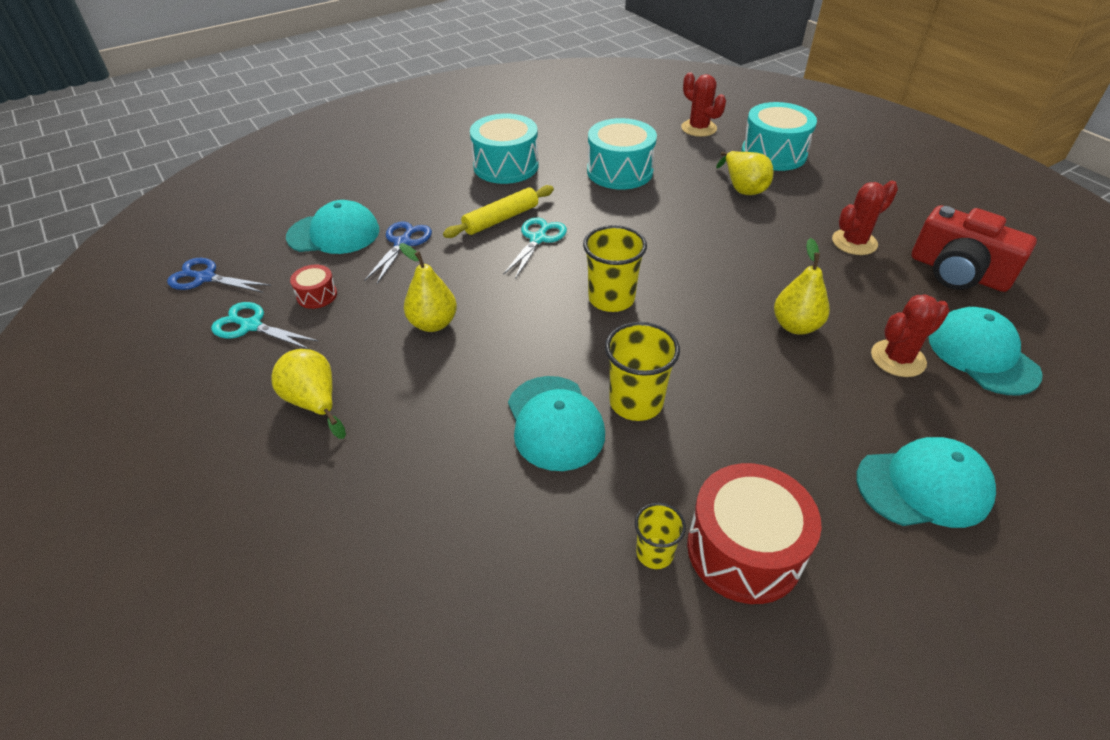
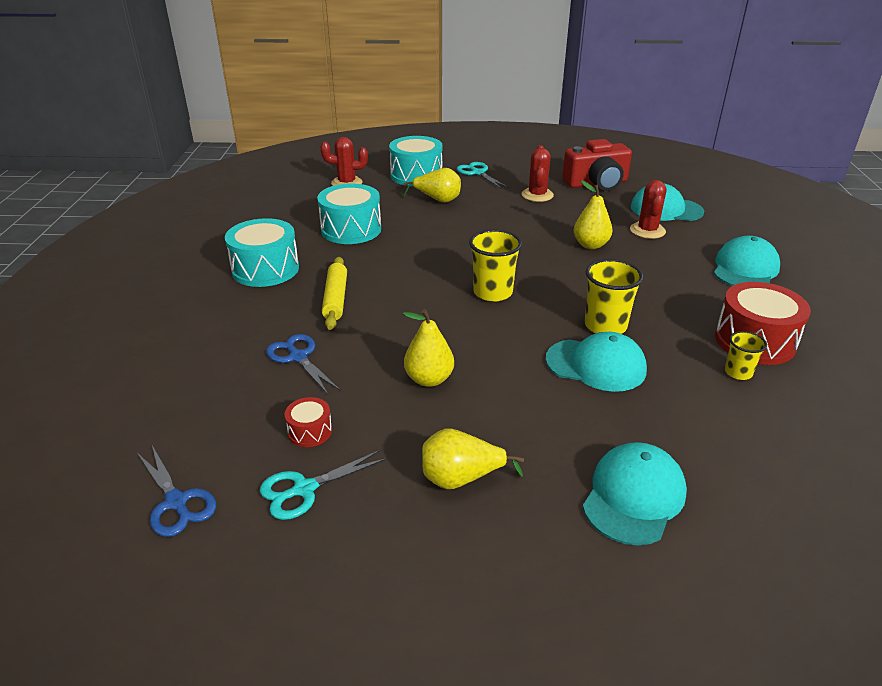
camera: 55 degrees left, 10 degrees down
(205, 278) = (176, 502): blue scissors -> blue scissors turned 90 degrees counterclockwise
(334, 234) = (226, 391): turquoise cap -> turquoise cap (633, 496)
(538, 239) = (385, 293): turquoise scissors -> turquoise scissors (477, 173)

